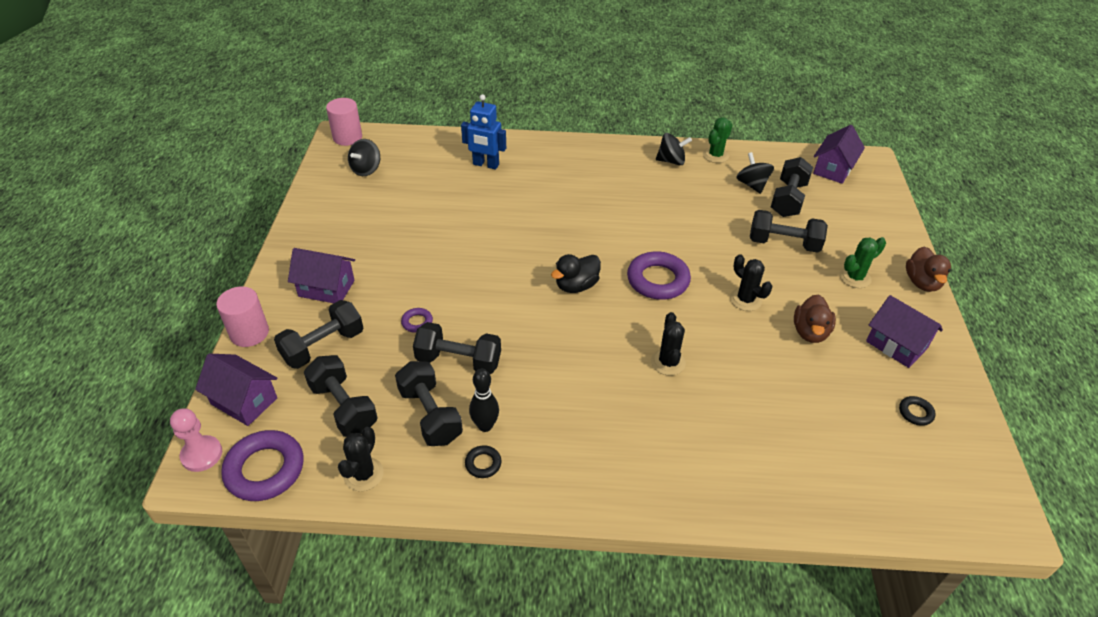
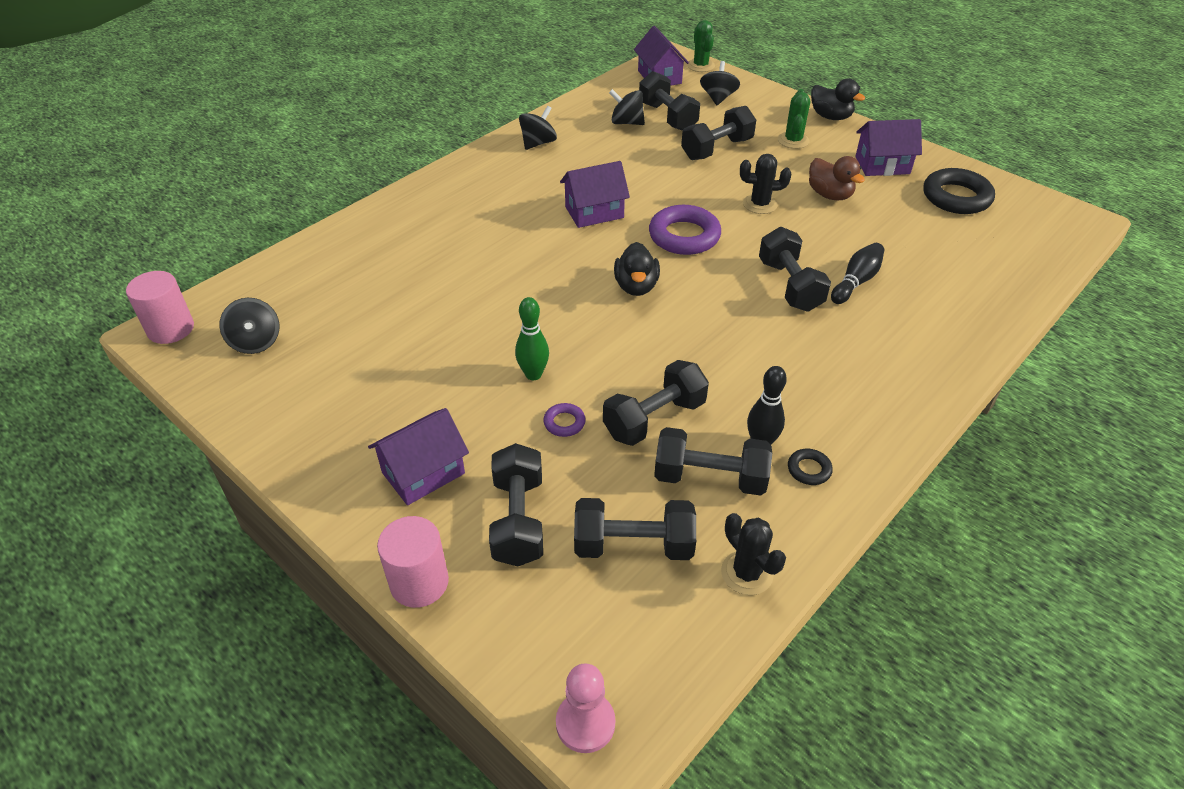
camera: 50 degrees left, 0 degrees up
(244, 401) = (534, 638): purple house -> purple house (594, 212)
(265, 469) = (665, 664): purple ring -> none
(445, 286) = (533, 374): none -> green bowling pin
(485, 165) = (380, 251): blue robot -> none
(668, 362) = (790, 285): black cactus -> black dumbbell
(715, 155) = (564, 118): green cactus -> green cactus (700, 66)
(717, 398) = (856, 282): none -> black bowling pin
(851, 211) = (718, 98): none -> black spinning top
(915, 413) = (956, 197): black ring -> black ring, size x2.13
(922, 282) = (830, 117): brown duck -> black duck

